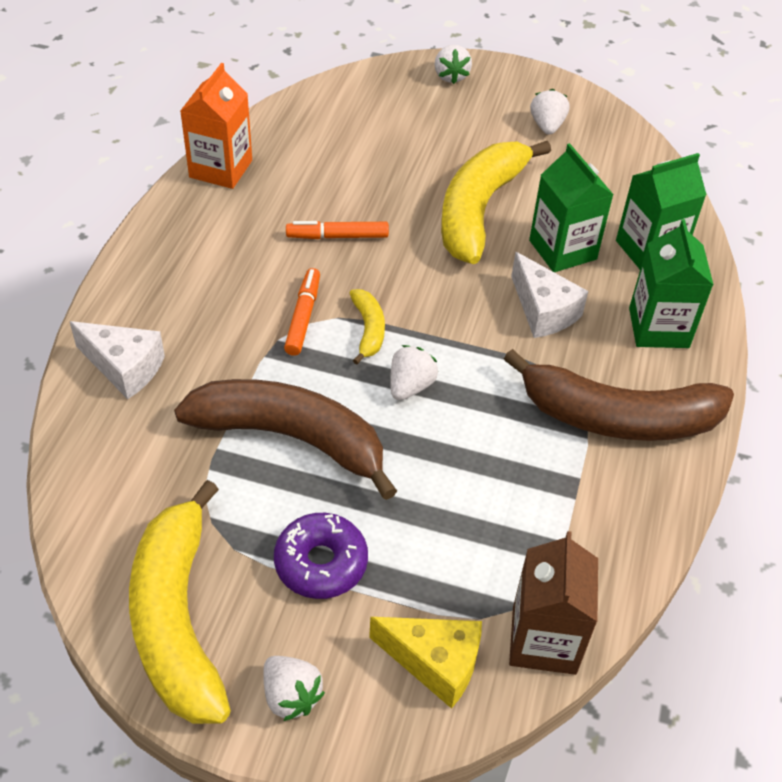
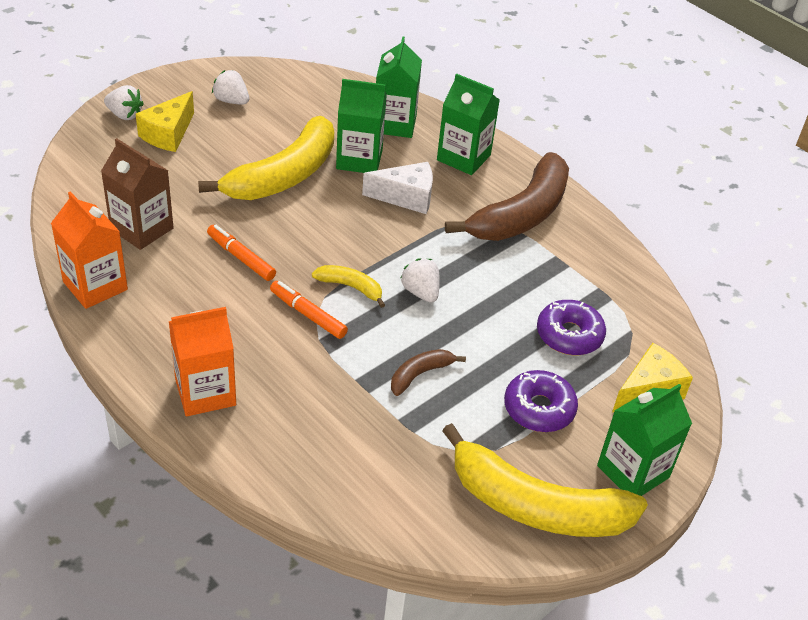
camera: 60 degrees left, 5 degrees down
(124, 367) = (272, 439): white cheese -> none
(149, 296) = (205, 392): none -> orange carton
(291, 438) = (420, 374): brown banana -> brown banana, size x0.45
(291, 696) = (633, 471): white strawberry -> green carton
(337, 236) = (241, 258): orange marker -> orange marker turned 105 degrees clockwise
(455, 112) = (168, 134): none -> yellow cheese
(459, 545) = (569, 335): none -> purple donut
(479, 210) = (283, 175): yellow banana -> yellow banana turned 105 degrees counterclockwise
(544, 640) = (661, 333): brown carton -> brown carton (142, 229)

